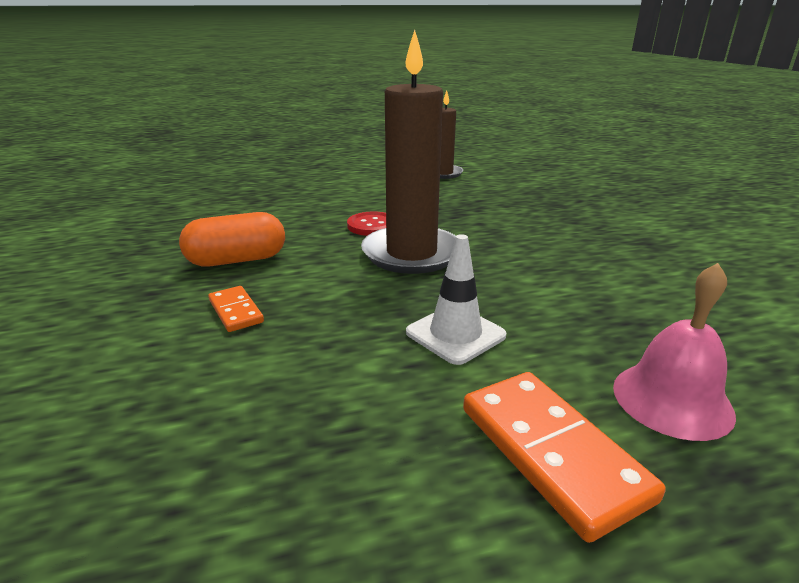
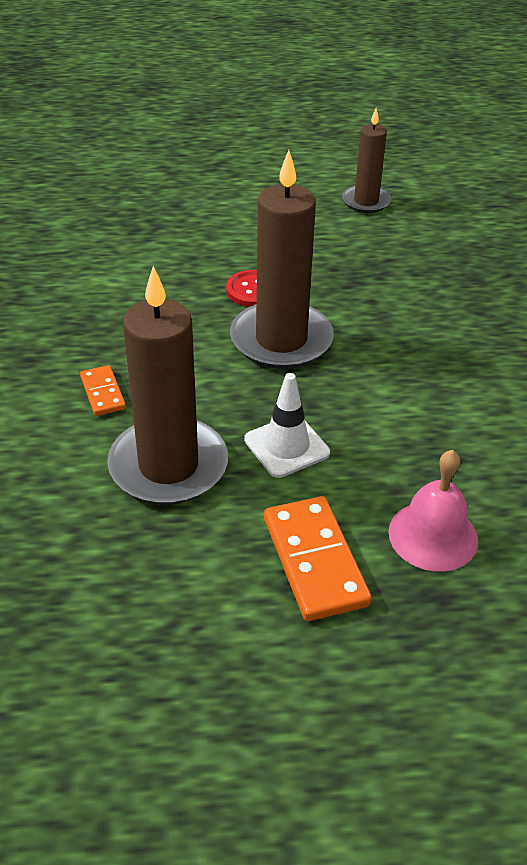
camera: 10 degrees right, 15 degrees up
(237, 260) = (108, 326): orange capsule -> none
(325, 369) = (168, 466): none -> brown candle

